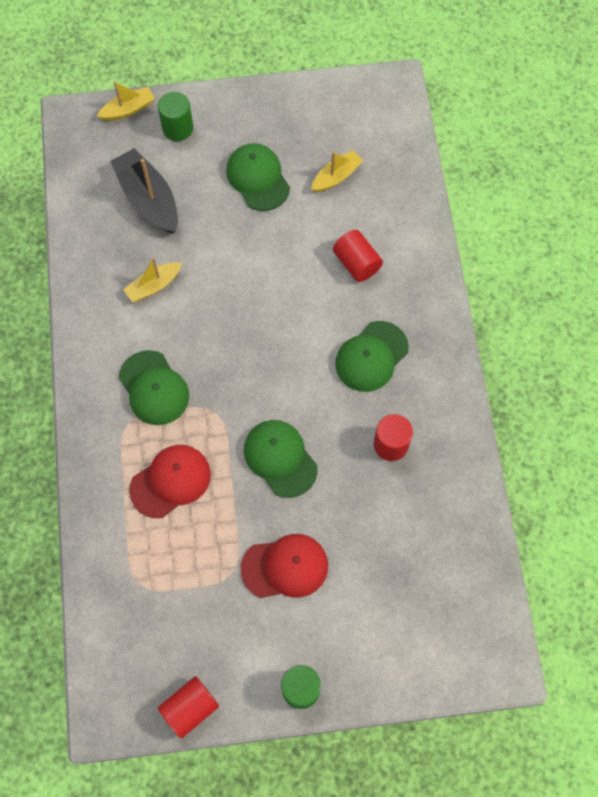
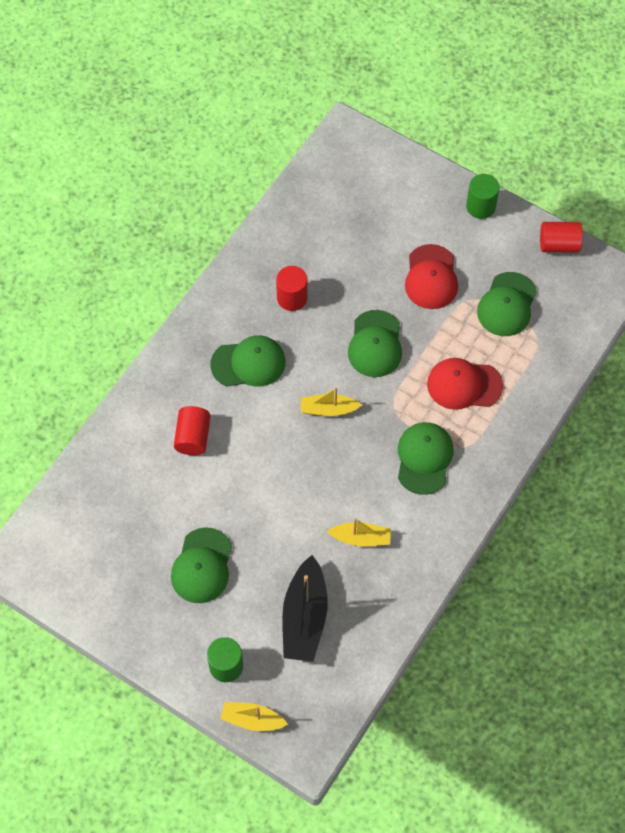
camera: 140 degrees left, 5 degrees down
(192, 595) = (507, 305): none -> green cap
(285, 567) = (431, 277): red cap -> red cap turned 120 degrees counterclockwise
(336, 176) = (140, 518): yellow boat -> yellow boat (328, 409)

